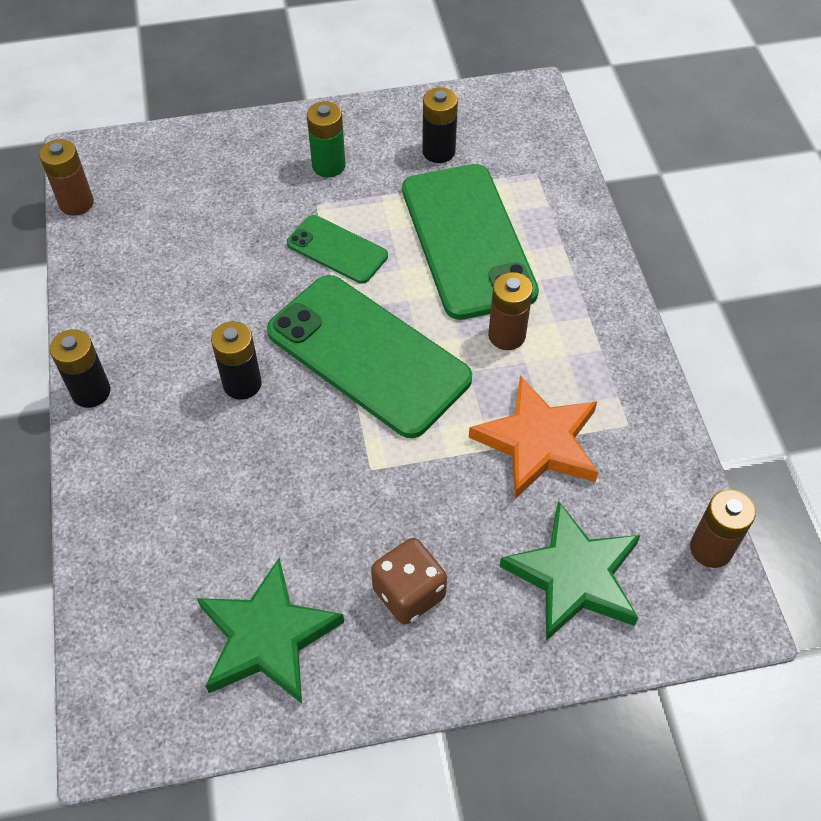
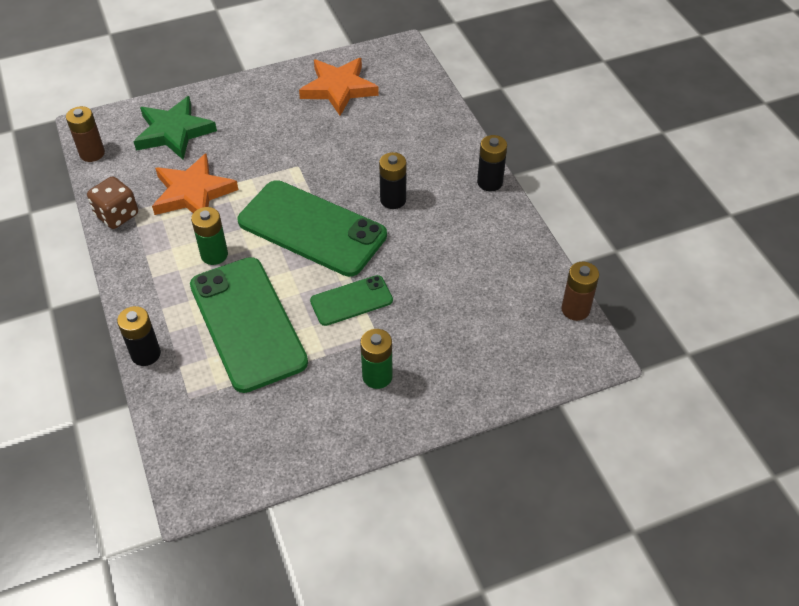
camera: 170 degrees right, 5 degrees down
(267, 637) = (338, 89): green star -> orange star
(337, 250) = (351, 301): green phone -> green phone turned 45 degrees counterclockwise
(409, 593) = (266, 114): brown dice -> brown dice (117, 215)
(438, 151) = (280, 406): black battery -> black battery (146, 354)
(506, 335) = (214, 255): brown battery -> green battery

